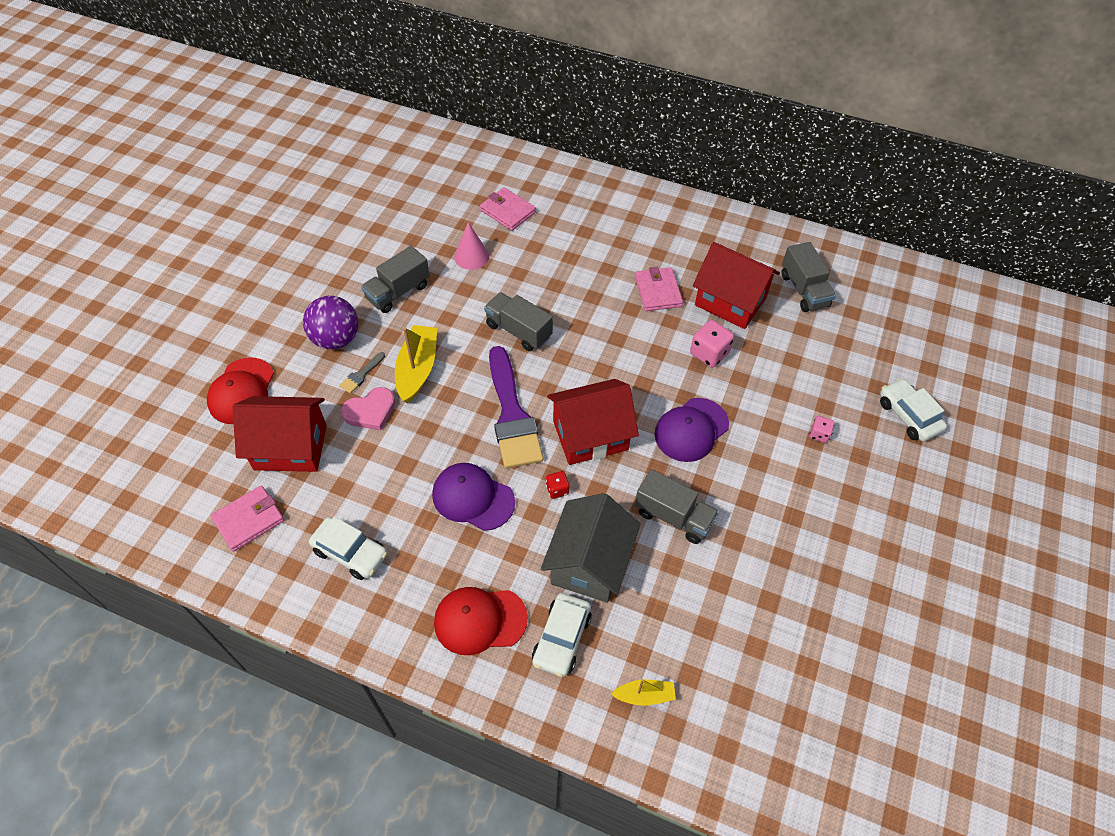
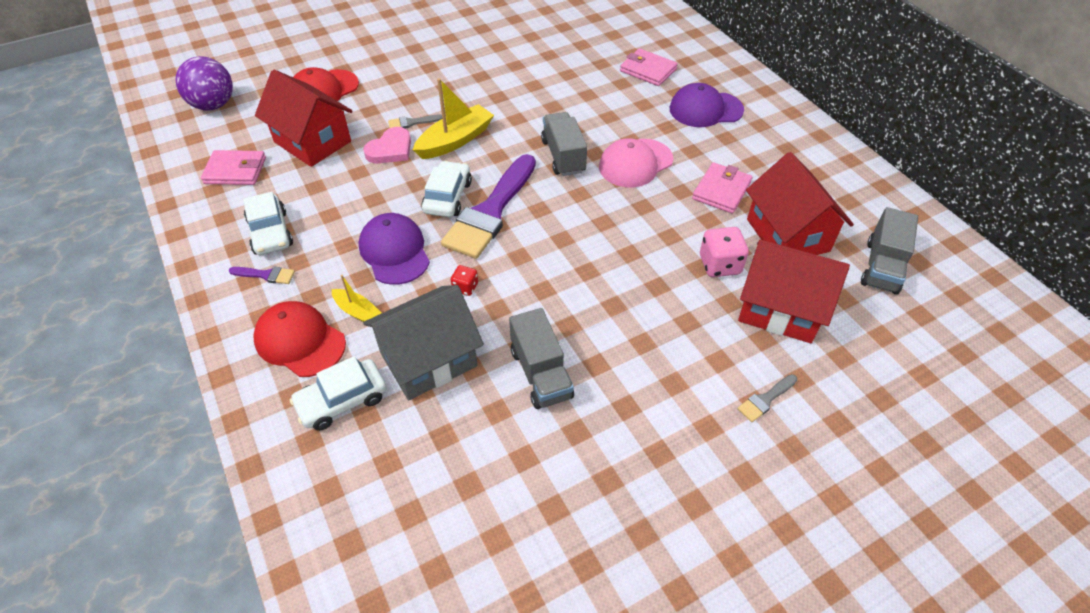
camera: 40 degrees right, 5 degrees down
(336, 339) = (421, 91): purple ball -> purple ball (213, 105)
(370, 411) = (390, 149): pink heart -> pink heart turned 60 degrees counterclockwise
(390, 589) = (266, 275): none -> purple brush
(398, 292) = (499, 83): grey truck -> none
(471, 256) = (583, 87): pink cone -> none
(508, 211) = (648, 70): pink wallet -> pink wallet turned 45 degrees counterclockwise
(578, 304) = (635, 163): none -> pink cap
(590, 435) = (538, 264): red house -> red house (780, 309)
(644, 695) = (355, 498): yellow boat -> yellow boat (357, 311)
(691, 430) = (634, 315): purple cap -> purple cap (705, 109)
(819, 434) = (765, 399): pink dice -> grey brush
(908, 415) = (893, 447): white car -> white car (447, 197)

